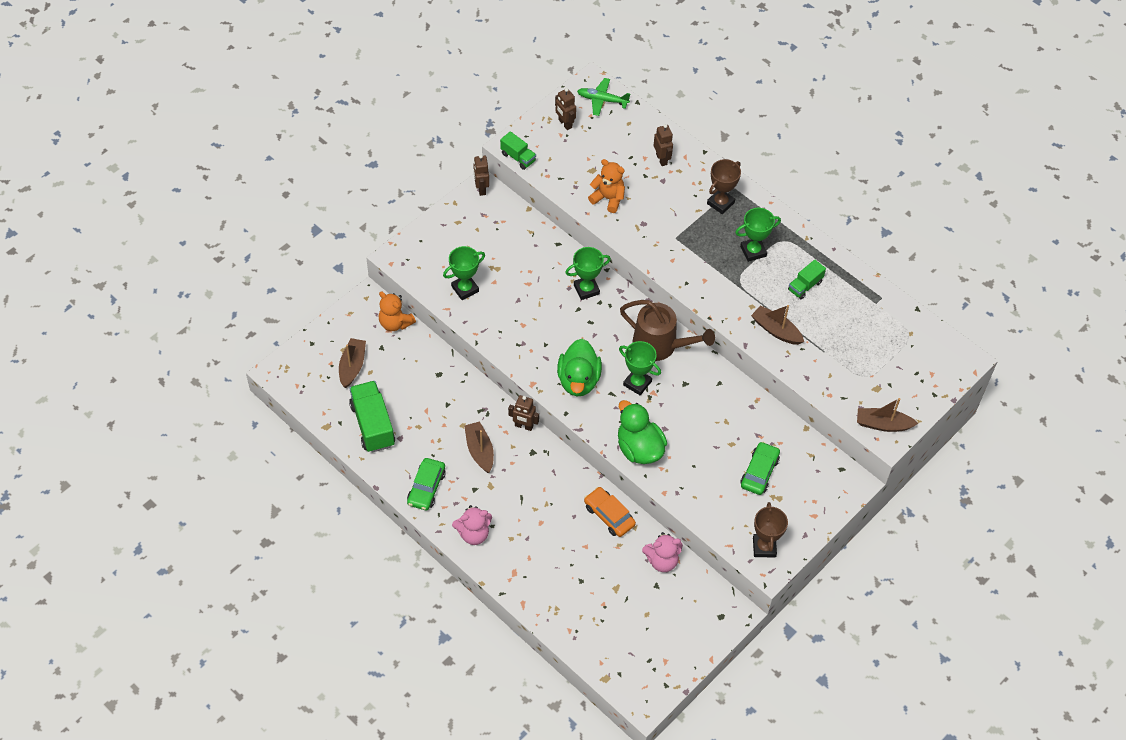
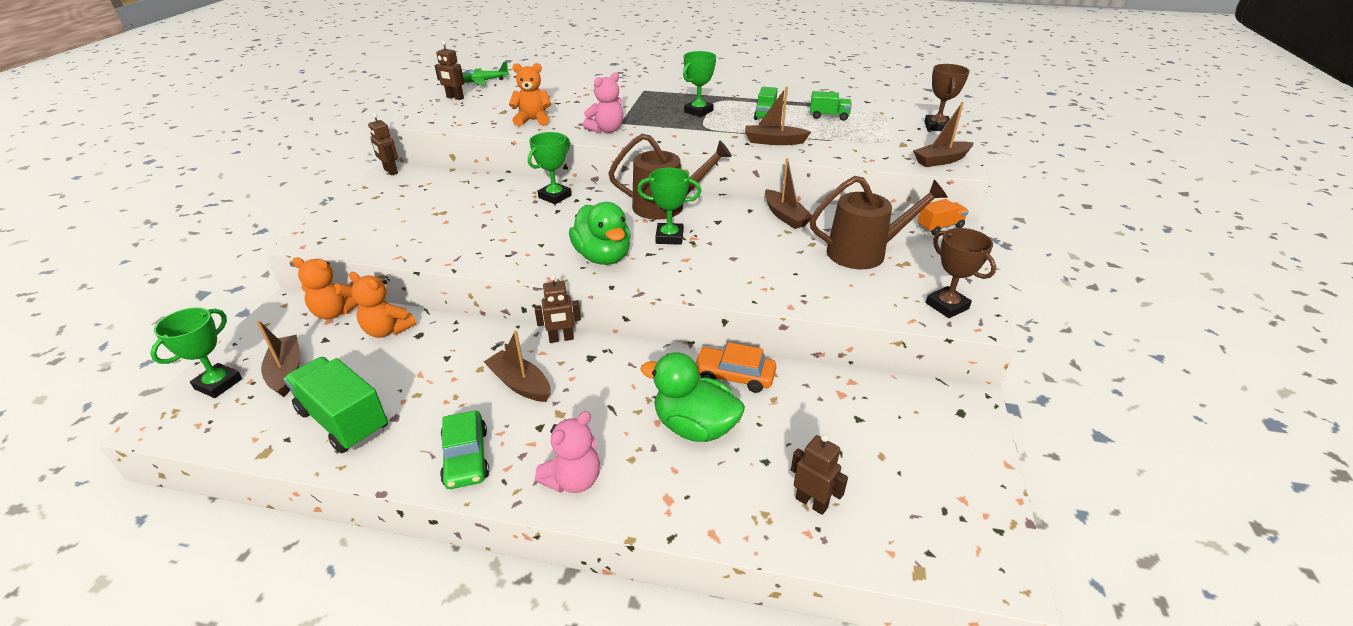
camera: 30 degrees left, 20 degrees down
(421, 359) = (387, 330): none -> orange teddy bear
(465, 289) = (412, 236): green trophy -> green trophy (218, 384)
(518, 157) = (419, 122): green truck -> green truck (829, 116)
(639, 448) = (723, 282): green duck -> green duck (694, 426)
(661, 159) = (565, 93): brown robot -> brown robot (811, 503)
(662, 561) = (837, 390): pink teddy bear -> pink teddy bear (606, 130)
(720, 203) = (641, 98): brown trophy -> brown trophy (937, 126)
(739, 404) = (785, 216): none -> brown boat
(759, 472) = (863, 252): green car -> brown watering can
(843, 477) = (939, 227): none -> orange truck

